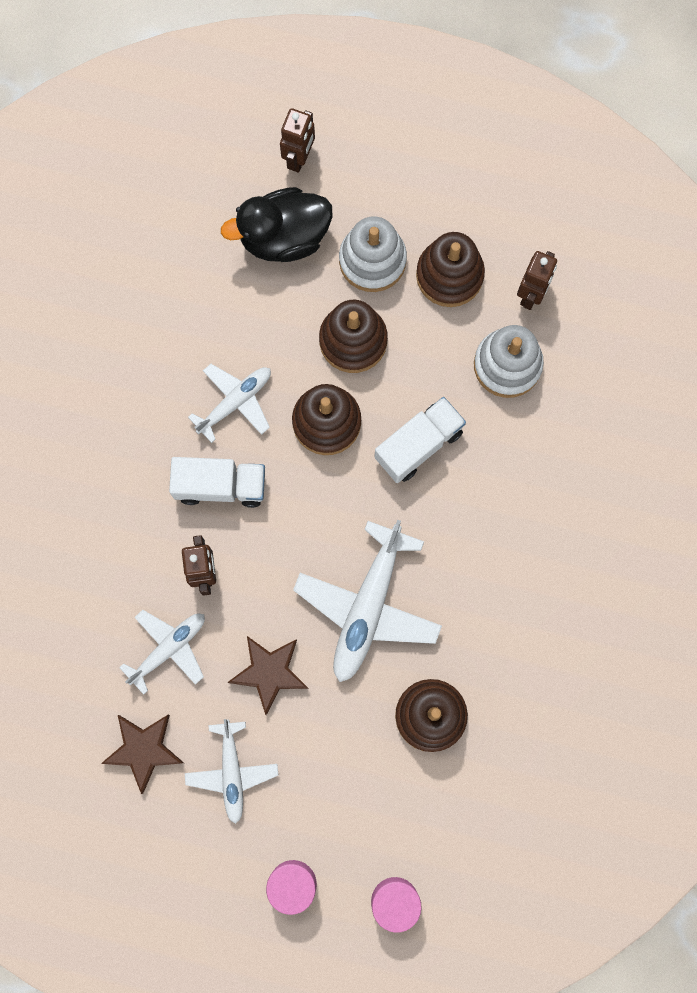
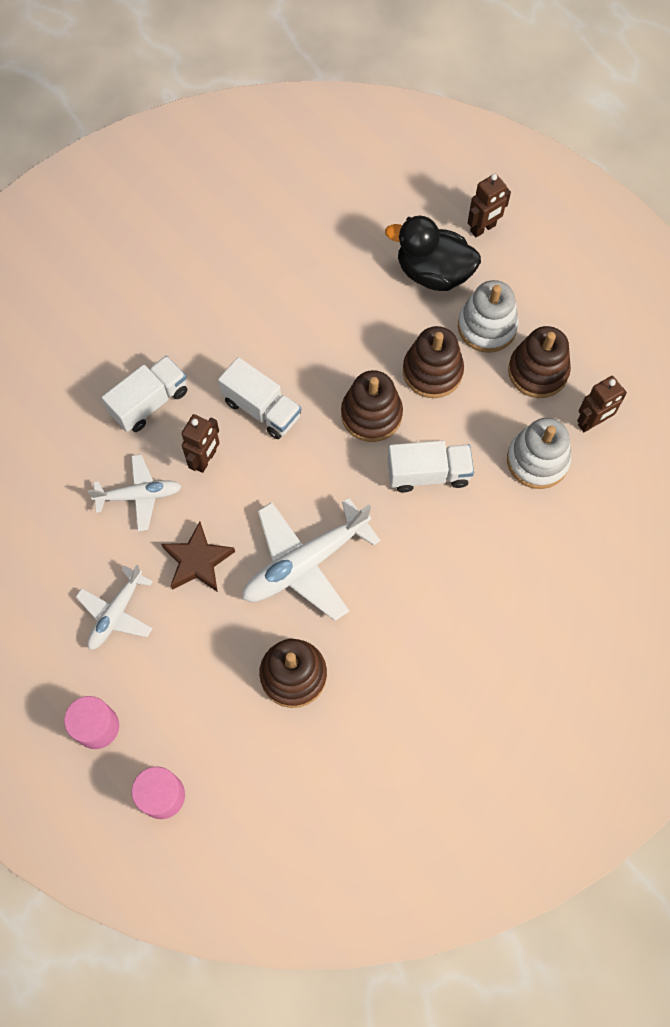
camera: 35 degrees right, 10 degrees down
(109, 552) = (149, 402): none -> white truck
(144, 750) = (67, 553): brown star -> none
(235, 402) = (315, 360): white plane -> none

